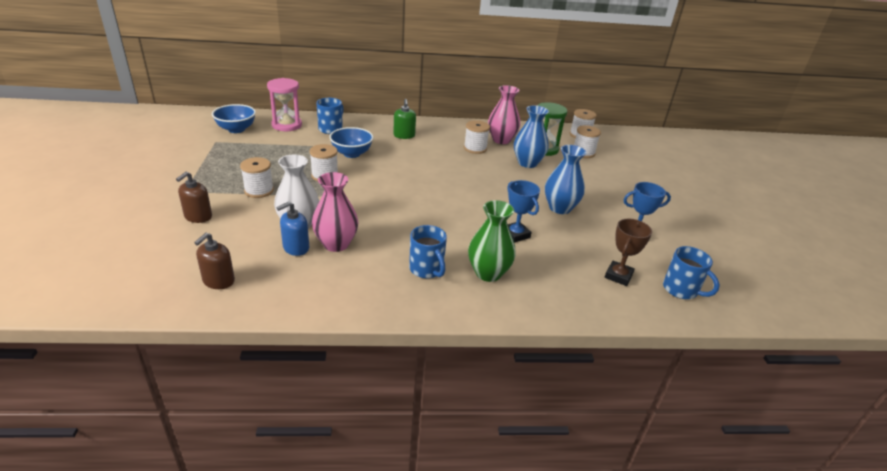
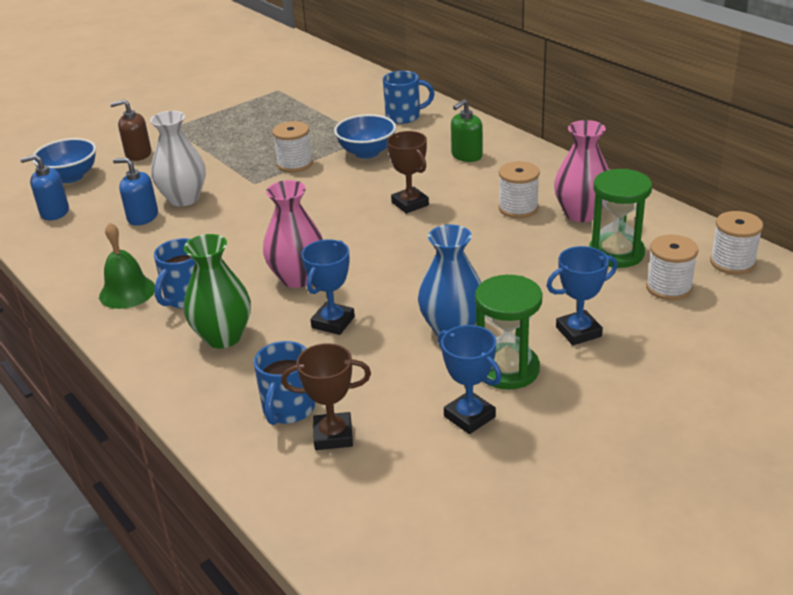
camera: 60 degrees right, 0 degrees up
(218, 281) = (54, 212): brown soap dispenser -> blue soap dispenser
(236, 129) = (318, 83): blue bowl -> blue bowl (70, 177)
(259, 190) = (218, 152): white spool -> none
(287, 125) = (370, 96): pink hourglass -> none
(336, 244) = (173, 231): pink vase -> pink vase (297, 278)
(387, 289) = (127, 292): none -> green bell
(428, 167) = (410, 204): none -> brown trophy
(527, 163) = (545, 258): blue vase -> none
(595, 183) = (578, 332): none -> blue trophy
(607, 210) = (507, 369): none -> green hourglass
(681, 290) = (364, 505): blue mug -> blue mug (288, 409)

